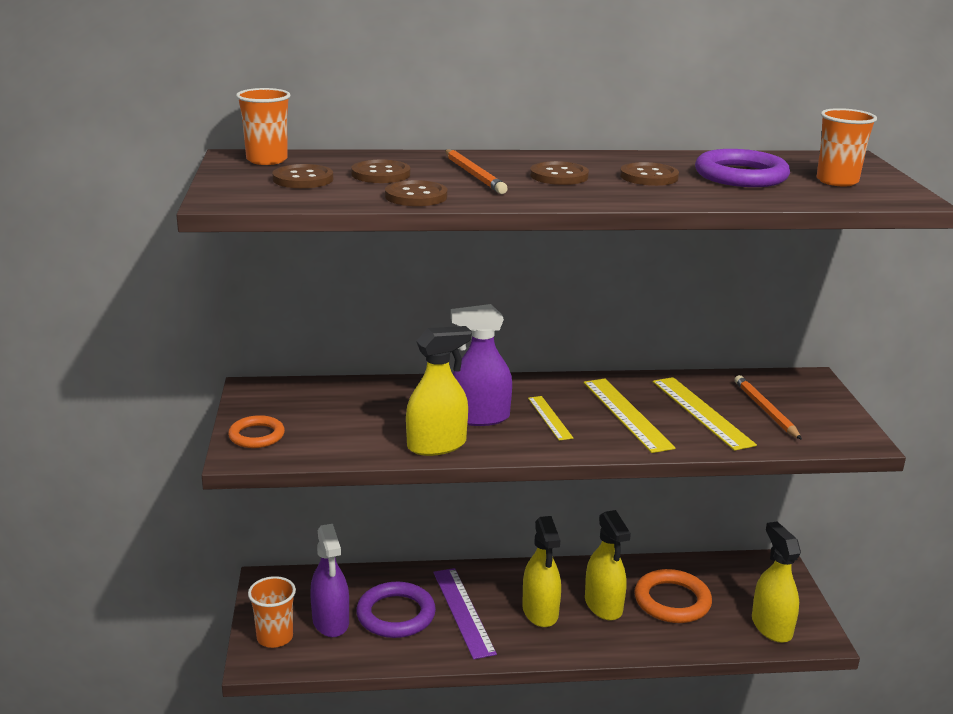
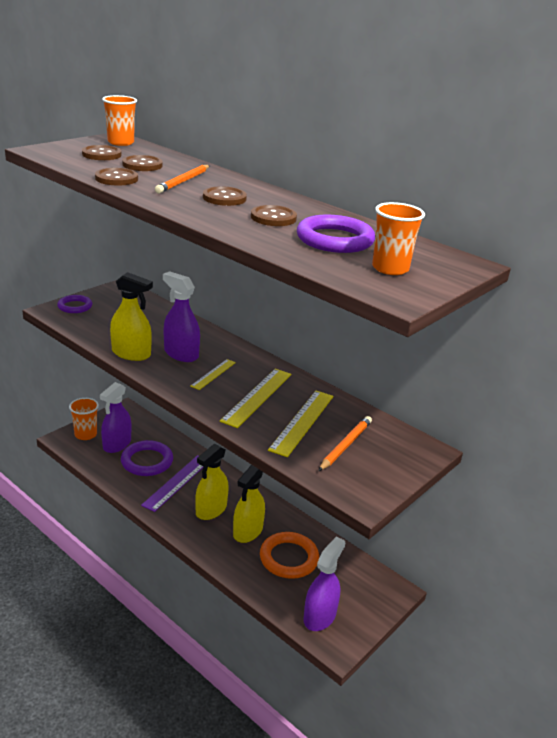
camera: 45 degrees right, 5 degrees up
(256, 436) = (75, 306): orange ring -> purple ring
(771, 626) = (319, 616): yellow spray bottle -> purple spray bottle

